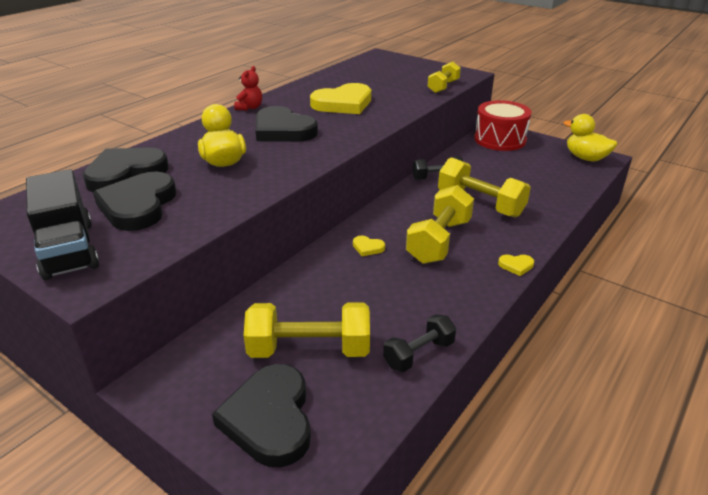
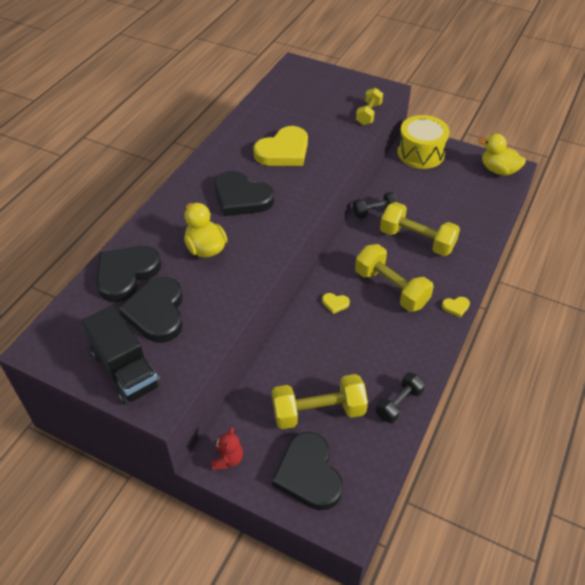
camera: 10 degrees left, 15 degrees up
(250, 108) = (199, 167): red teddy bear -> red teddy bear (228, 459)
(439, 241) = (391, 288): yellow dumbbell -> yellow dumbbell turned 60 degrees counterclockwise
(500, 139) = (420, 153): red drum -> yellow drum

